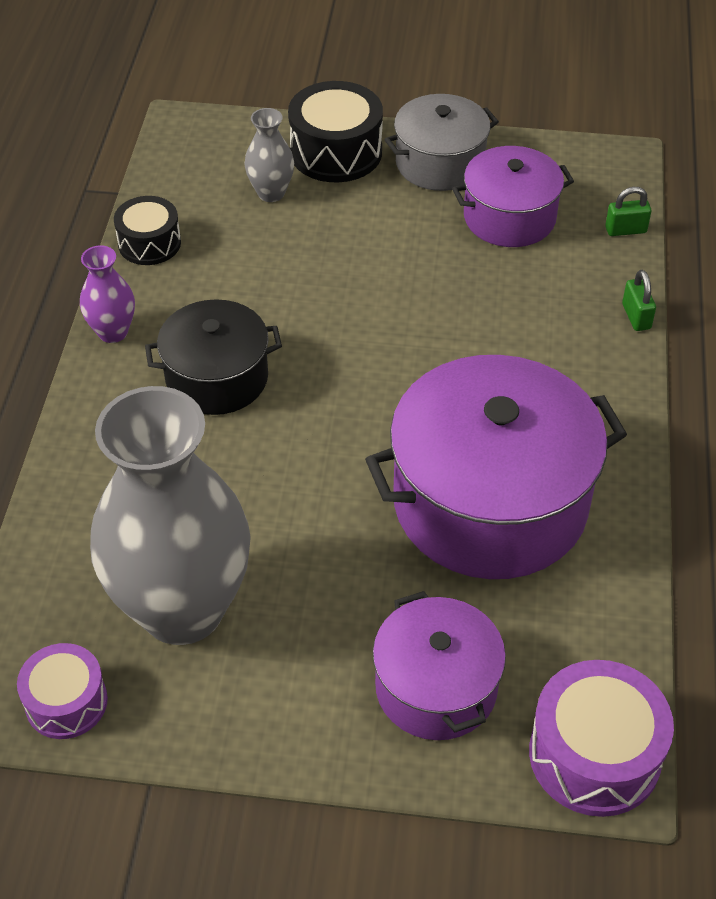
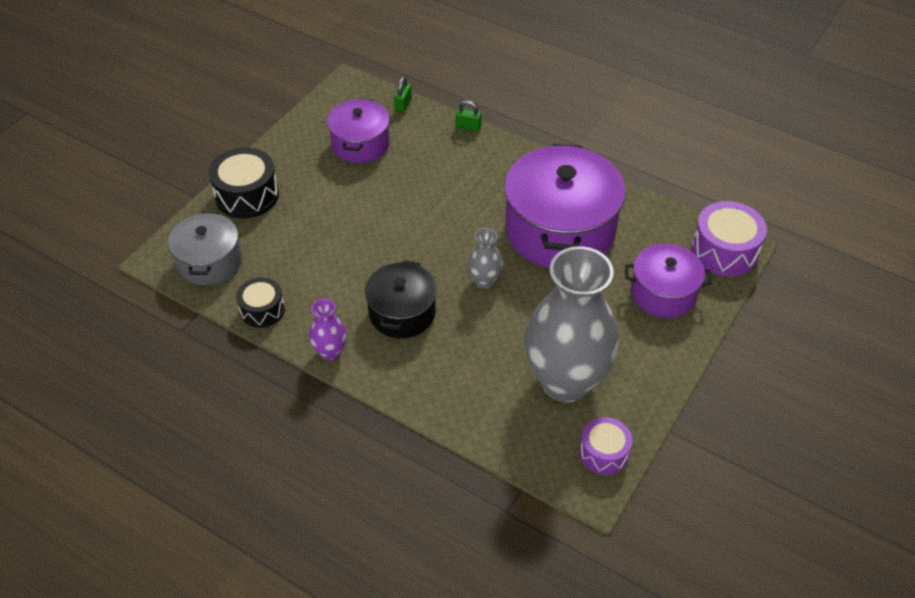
camera: 65 degrees left, 0 degrees up
(271, 193) = (260, 237): grey vase -> grey vase (484, 281)
(440, 163) = (293, 154): grey pot -> grey pot (210, 262)

